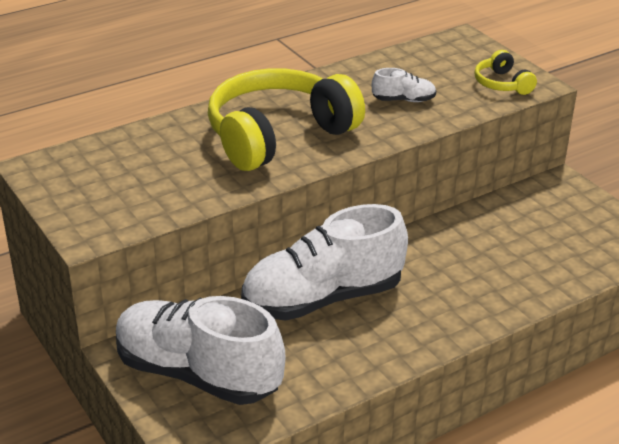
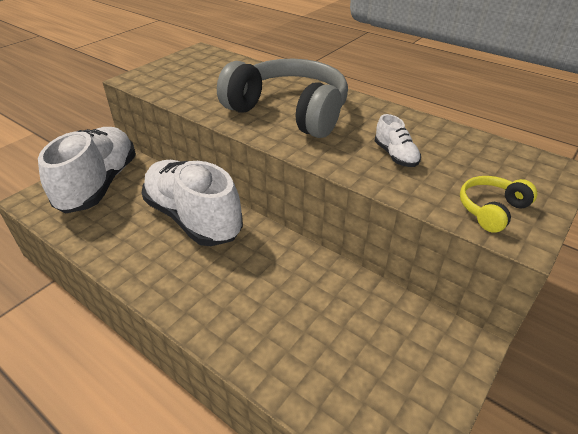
camera: 70 degrees right, 5 degrees up
(278, 135) = (289, 112): yellow headphones -> grey headphones

